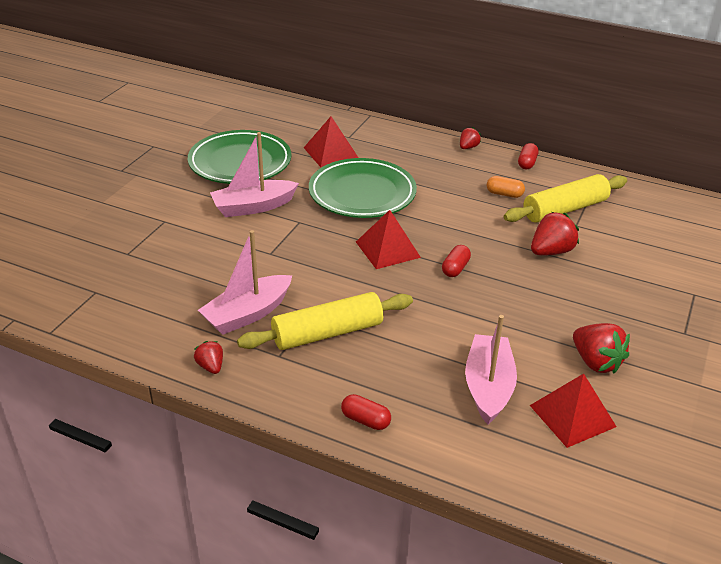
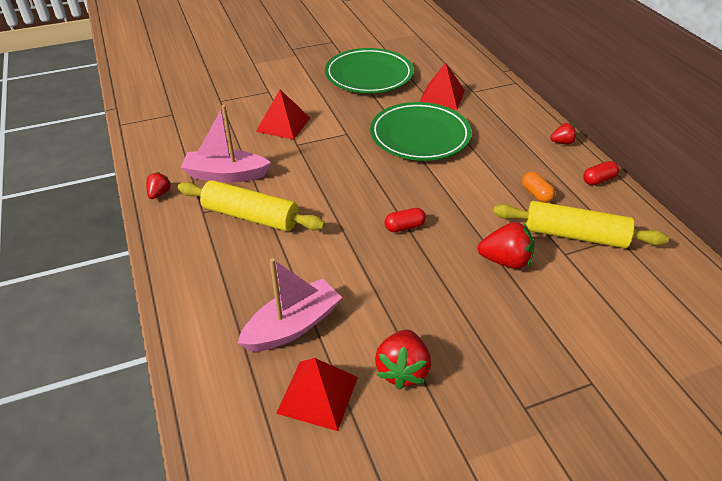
camera: 45 degrees right, 5 degrees up
(253, 207) = (333, 109): pink boat -> none
(365, 420) = (185, 288): red capsule -> none
(388, 249) = (377, 185): red pyramid -> red pyramid (283, 124)

